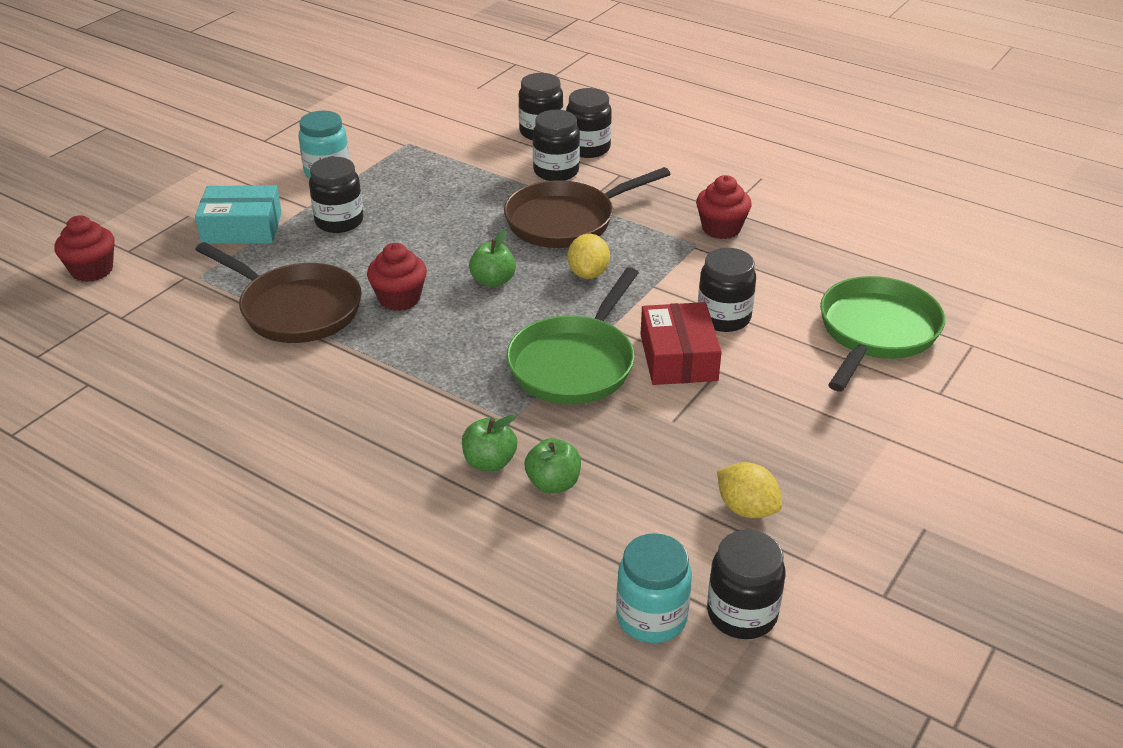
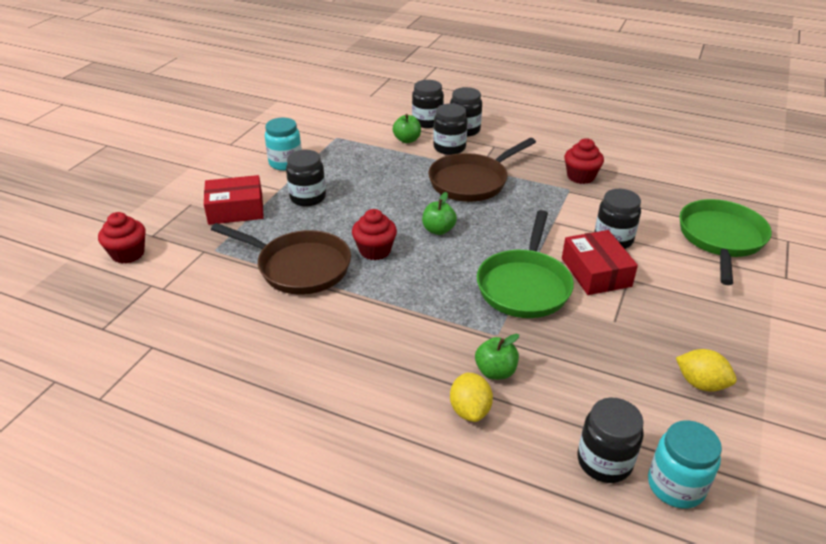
camera: 10 degrees left, 0 degrees up
(242, 228) = (236, 209): turquoise box -> red box
(553, 483) = (551, 382): green apple -> green apple (407, 140)
(588, 273) = (504, 217): yellow lemon -> yellow lemon (470, 410)
(742, 614) = (740, 471): black jar -> black jar (604, 461)

